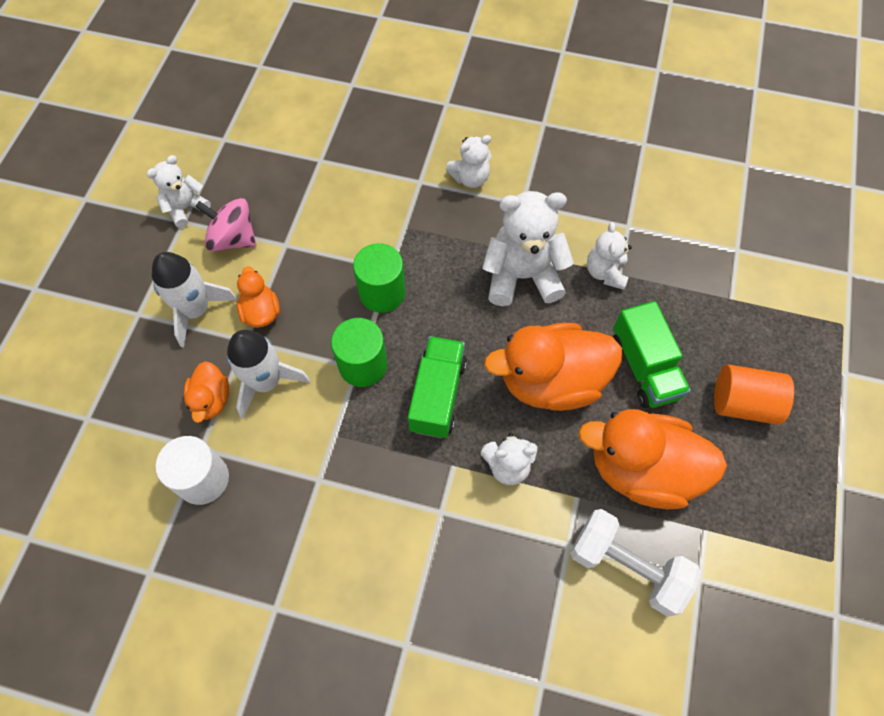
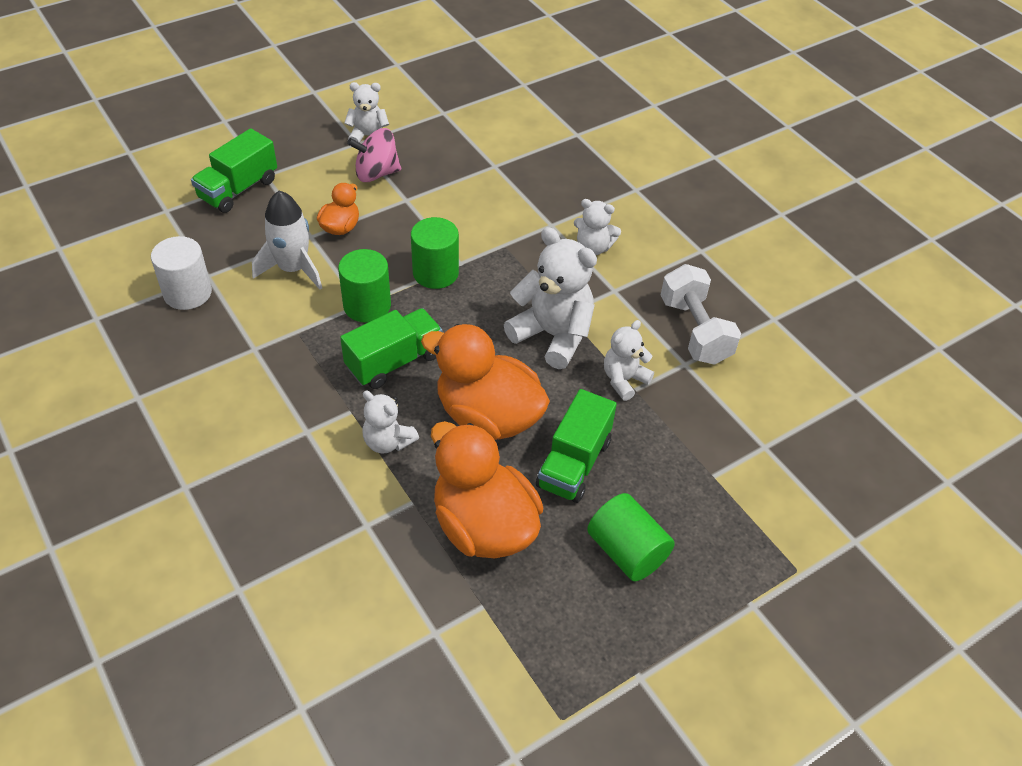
camera: 40 degrees right, 15 degrees down
(130, 346) = (238, 189): none -> green truck
(196, 310) = (302, 198): white rocket -> none
(211, 400) = (247, 254): orange duck -> none
(233, 239) = (376, 173): pink spinning top -> pink spinning top turned 75 degrees counterclockwise
(626, 567) = (391, 575): white dumbbell -> white dumbbell (694, 331)
(743, 403) = (627, 551): orange cylinder -> green cylinder

